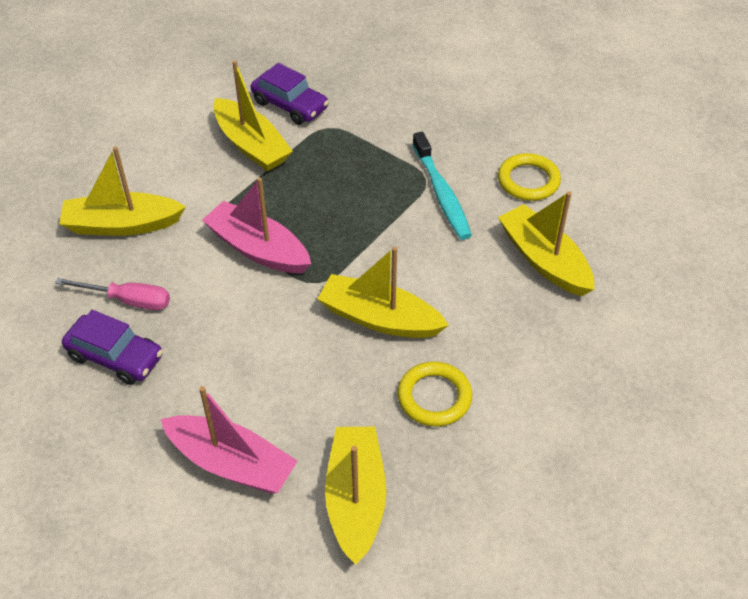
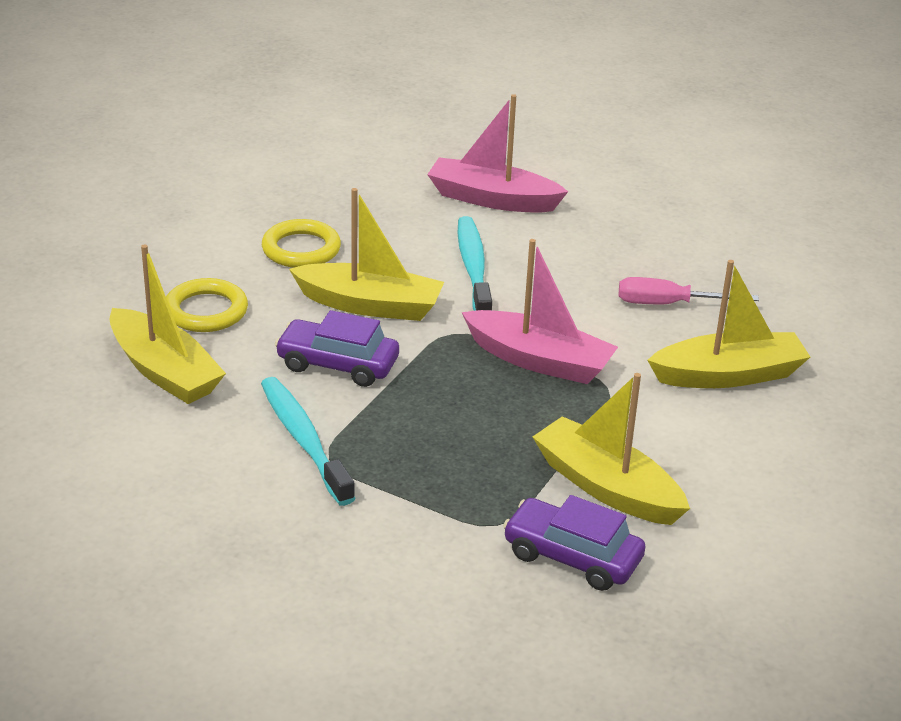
camera: 170 degrees right, 15 degrees down
(115, 357) = (650, 260): purple car -> purple car (337, 364)
(280, 358) = (473, 268): none -> turquoise toothbrush
(356, 499) = (369, 185): yellow boat -> none
(528, 181) = (173, 466): yellow ring -> yellow ring (206, 311)

